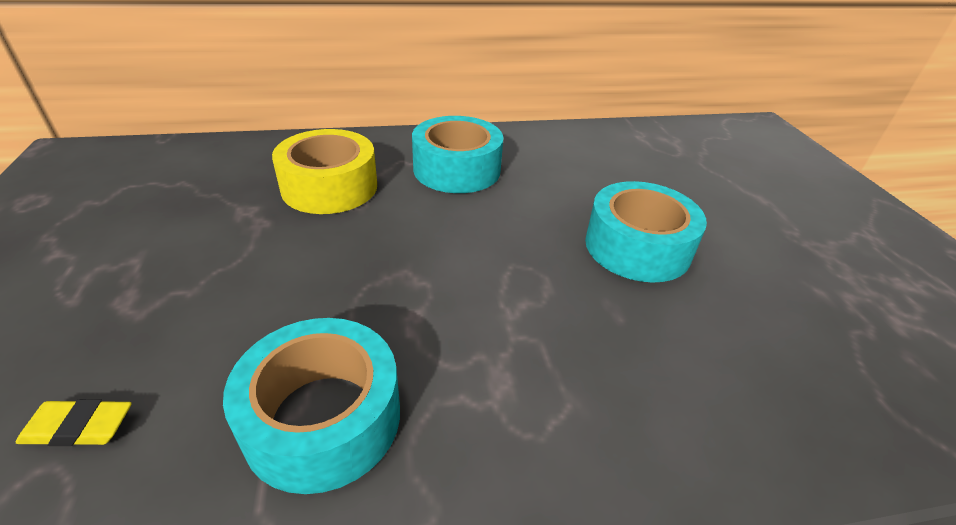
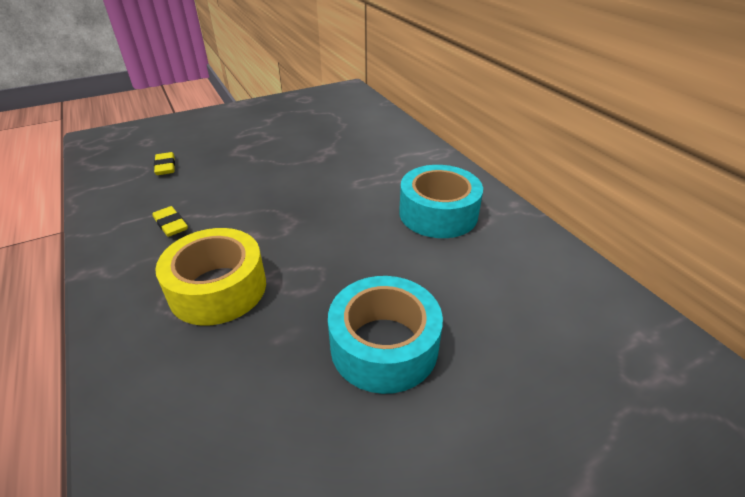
camera: 75 degrees right, 0 degrees up
(323, 418) = (171, 224): turquoise tape -> yellow eraser
(329, 187) = (371, 168): yellow tape -> yellow tape (218, 288)

